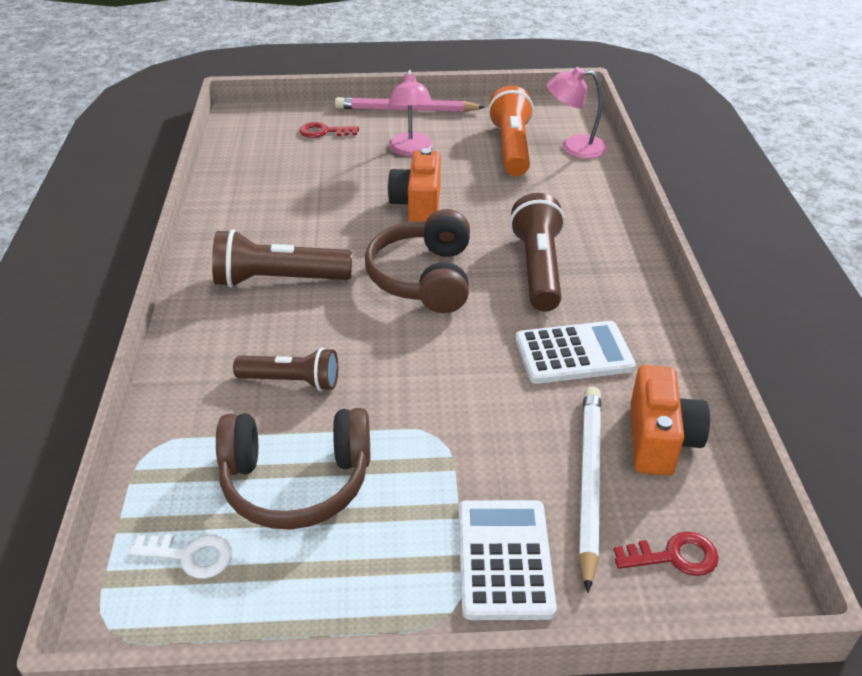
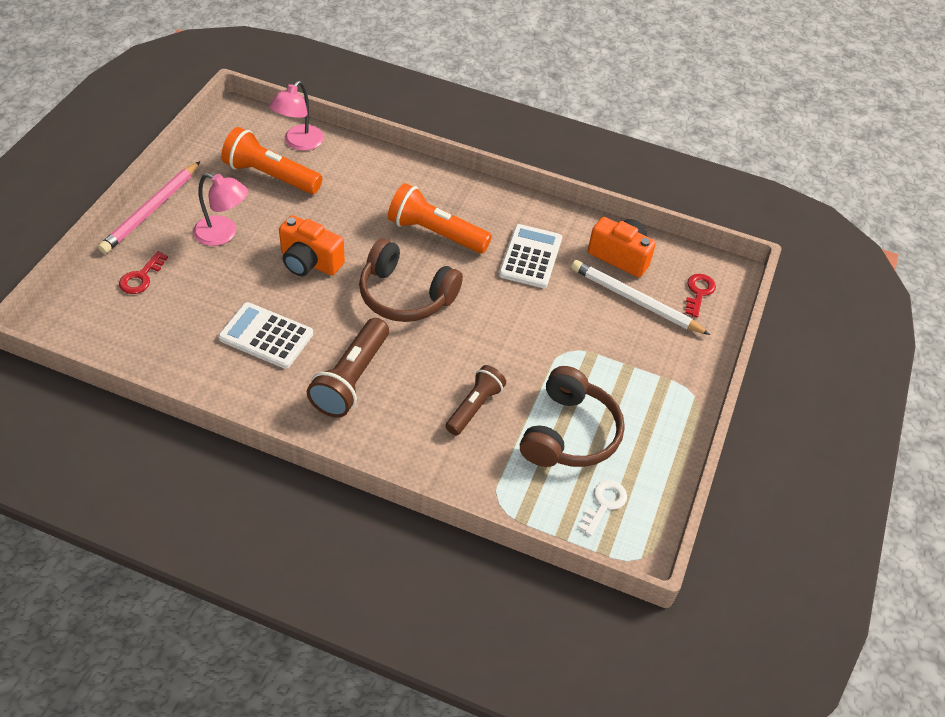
camera: 70 degrees left, 10 degrees up
(504, 559) = (671, 360): white calculator -> white calculator (266, 336)
(537, 268) = (435, 233): brown flashlight -> orange flashlight

